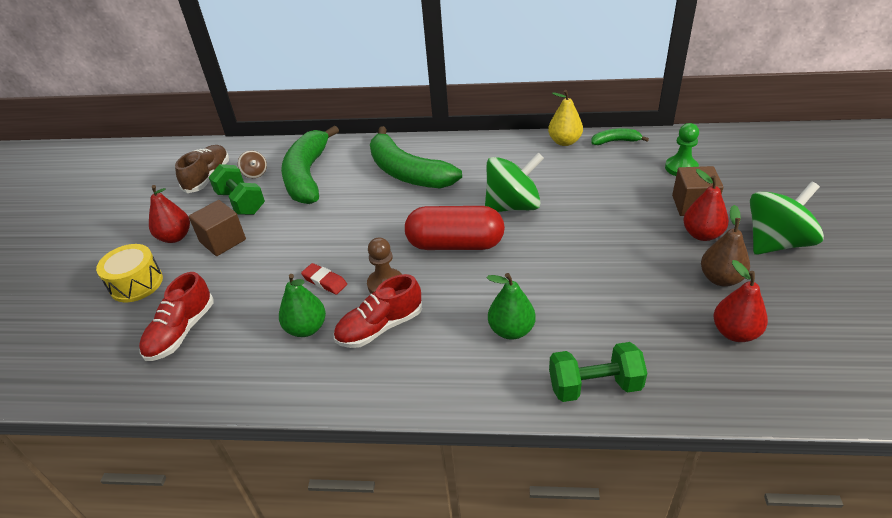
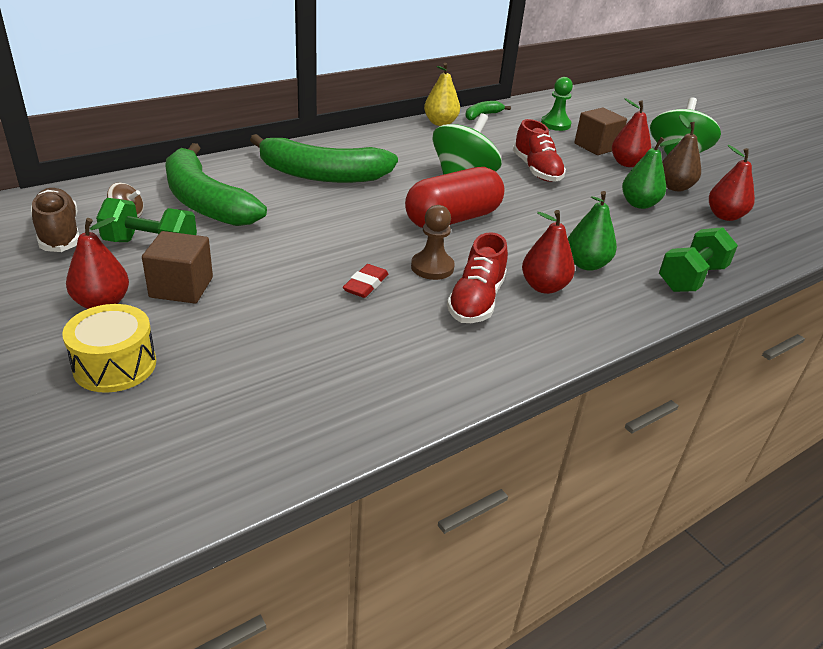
camera: 45 degrees left, 5 degrees down
(181, 331) = (258, 385): red shoe -> red shoe (536, 170)
(306, 328) = (404, 328): green pear -> green pear (639, 204)
(324, 281) = (366, 285): red eraser -> red eraser turned 60 degrees counterclockwise
(447, 337) = (543, 287): none -> red pear

